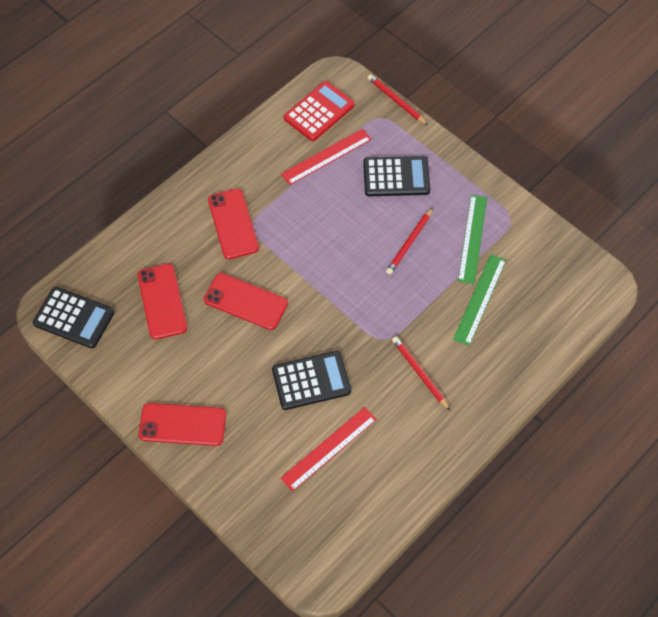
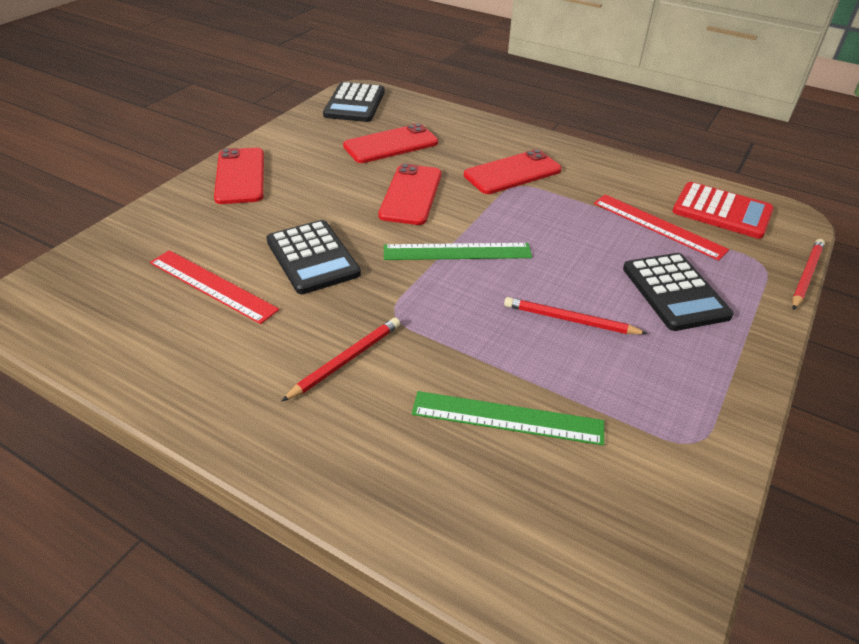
camera: 75 degrees right, 20 degrees down
(472, 238) = (621, 393): green ruler -> green ruler (457, 251)

